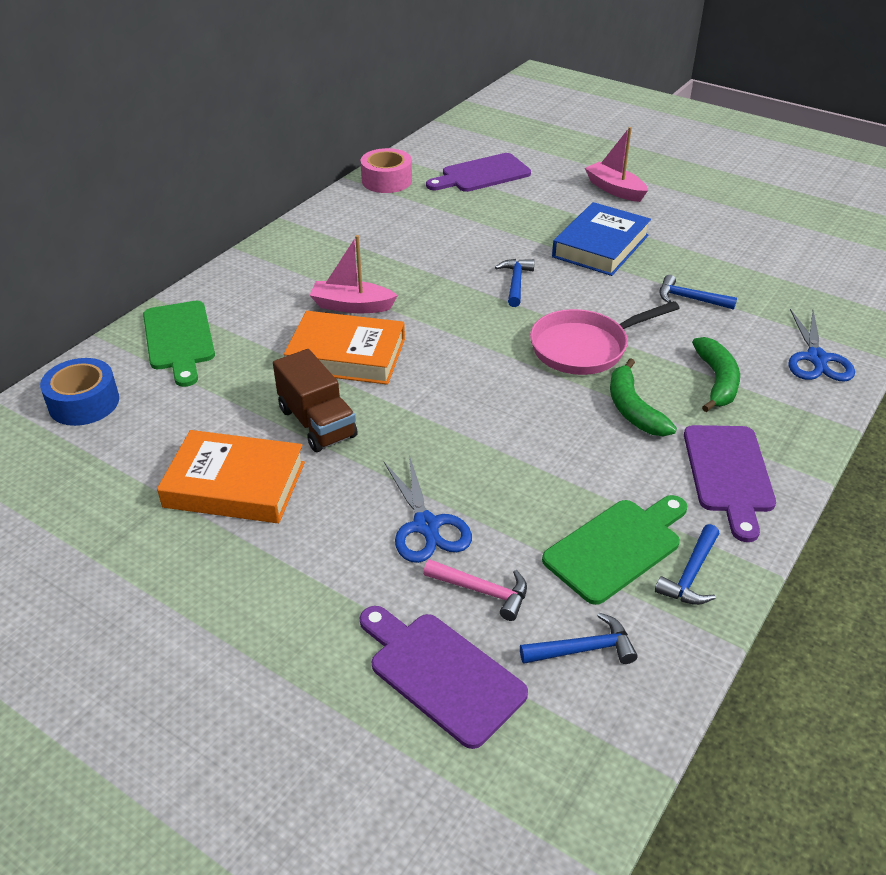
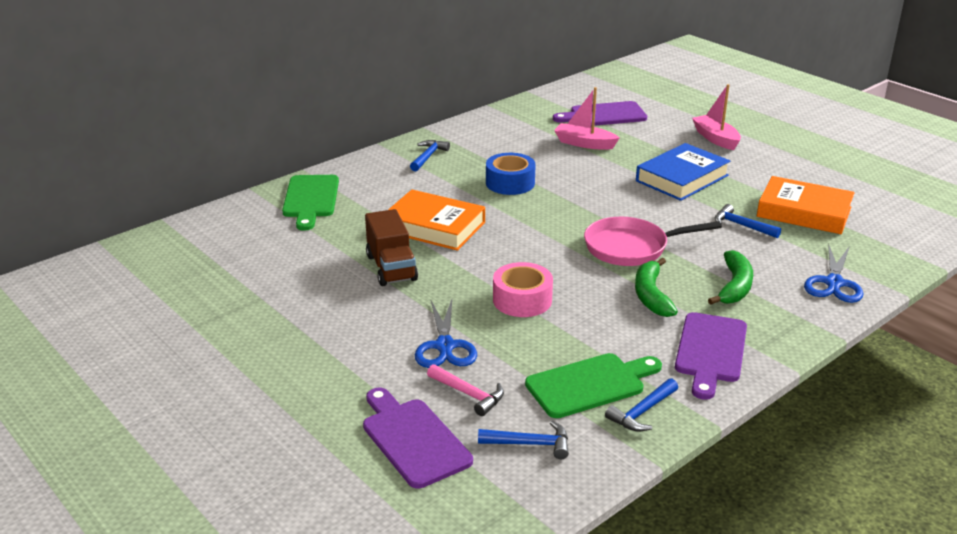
camera: 15 degrees right, 10 degrees down
(84, 403) = (225, 230): blue tape -> blue tape (510, 183)
(235, 484) = (312, 297): orange book -> orange book (804, 212)
(352, 306) = (453, 194): pink boat -> pink boat (584, 143)
(386, 180) = (521, 111): pink tape -> pink tape (522, 300)
(516, 283) = (595, 195): blue hammer -> blue hammer (428, 156)

